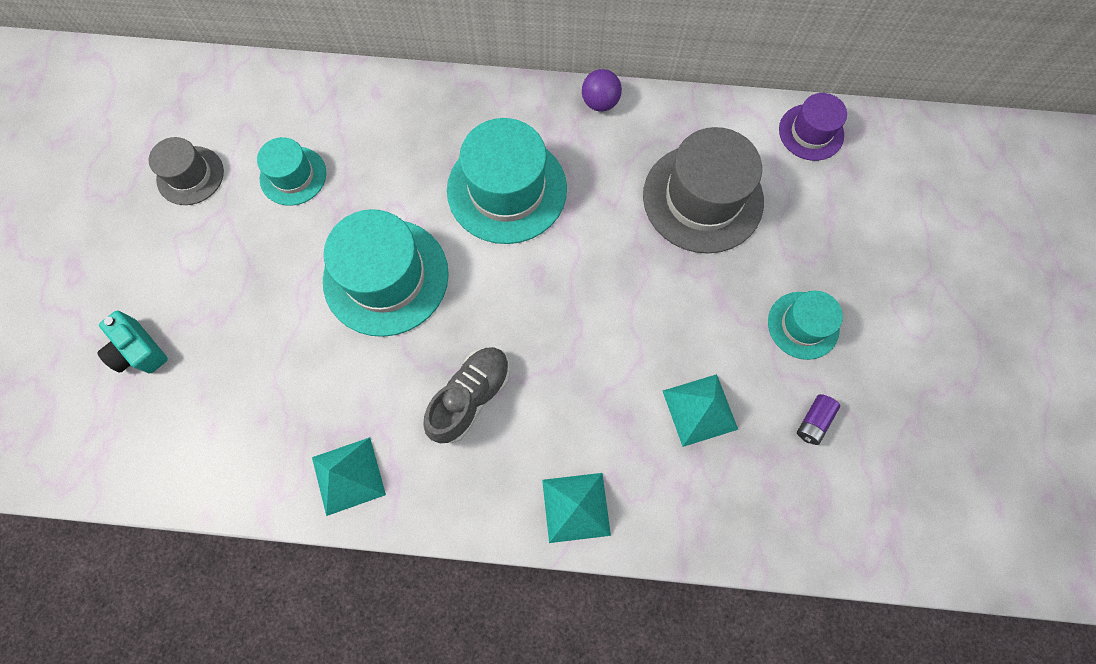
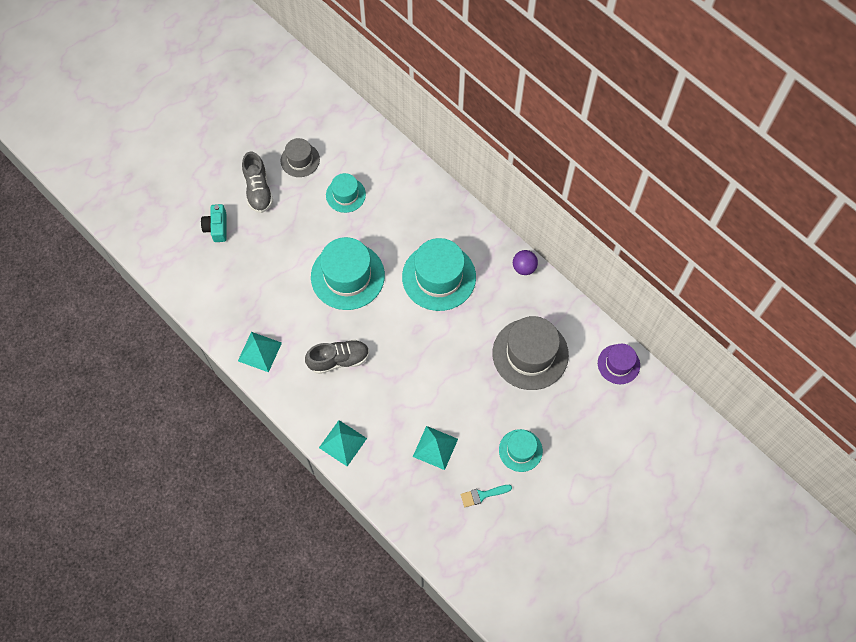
camera: 40 degrees right, 5 degrees down
(161, 256) = (258, 190): none -> grey shoe
(813, 421) = (482, 495): purple battery -> turquoise brush

